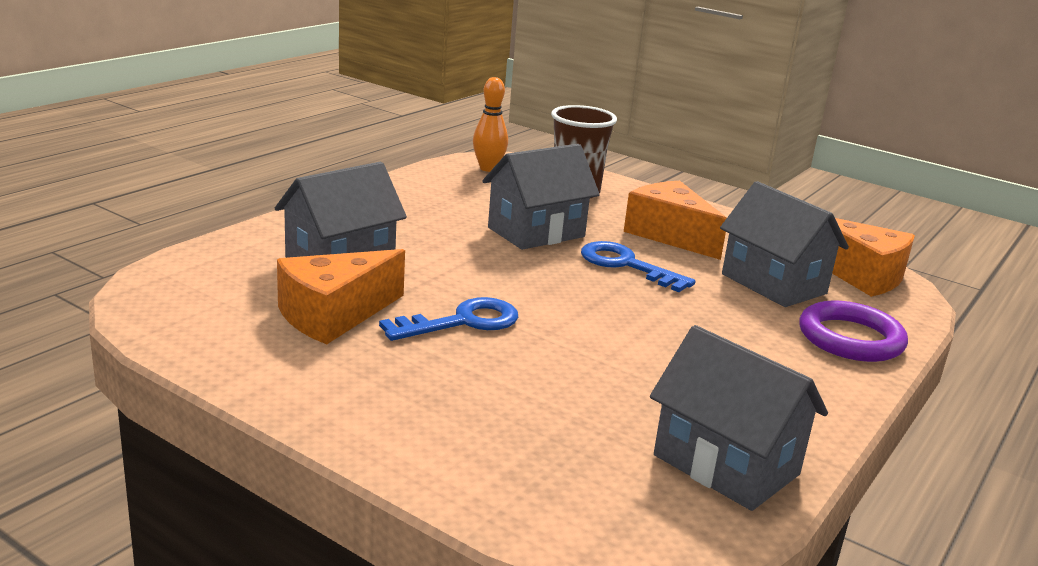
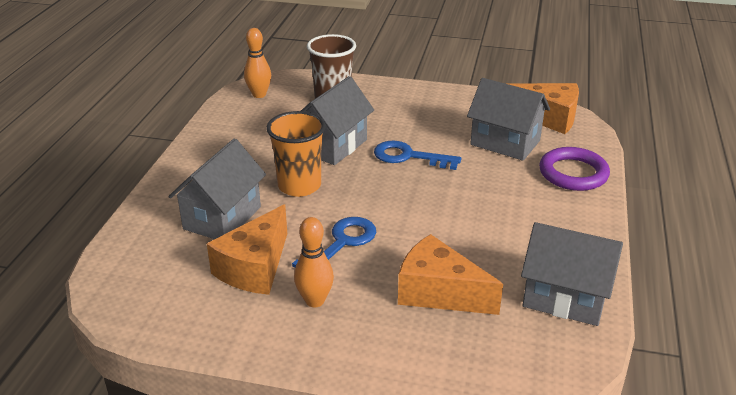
camera: 20 degrees left, 10 degrees up
(376, 366) = (315, 301): none -> orange bowling pin
(460, 257) = (299, 186): none -> orange cup
(670, 235) = (418, 120): orange cheese -> orange cheese (438, 292)

